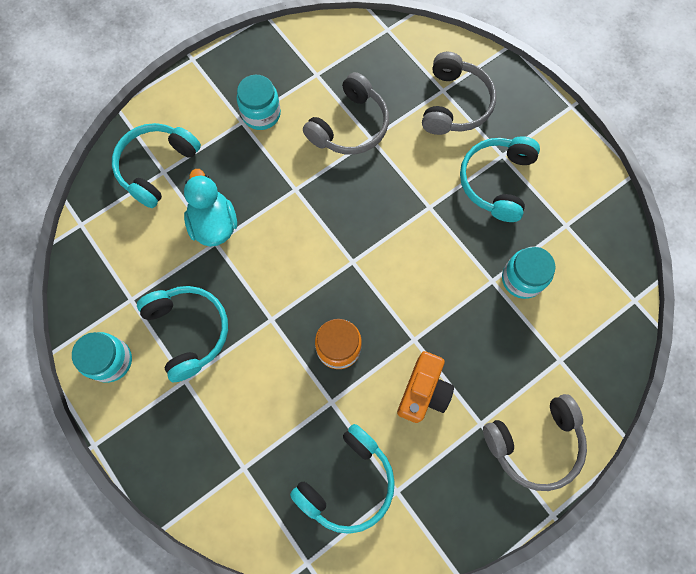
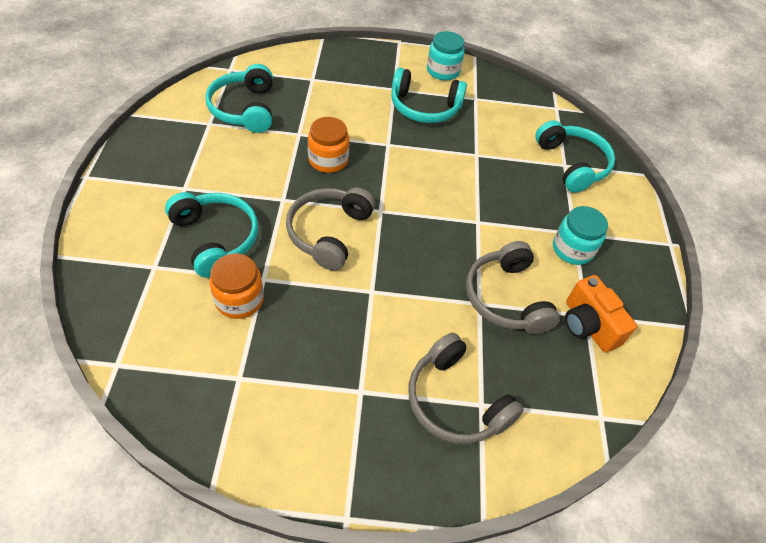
camera: 125 degrees right, 20 degrees down
(214, 224) = (493, 163): turquoise duck -> none
(423, 391) = (244, 177): orange camera -> orange camera (588, 325)
(496, 181) = (341, 361): turquoise headphones -> turquoise headphones (216, 238)
(522, 279) = (239, 300): turquoise jar -> orange jar
(534, 443) = (132, 204): grey headphones -> grey headphones (328, 233)

